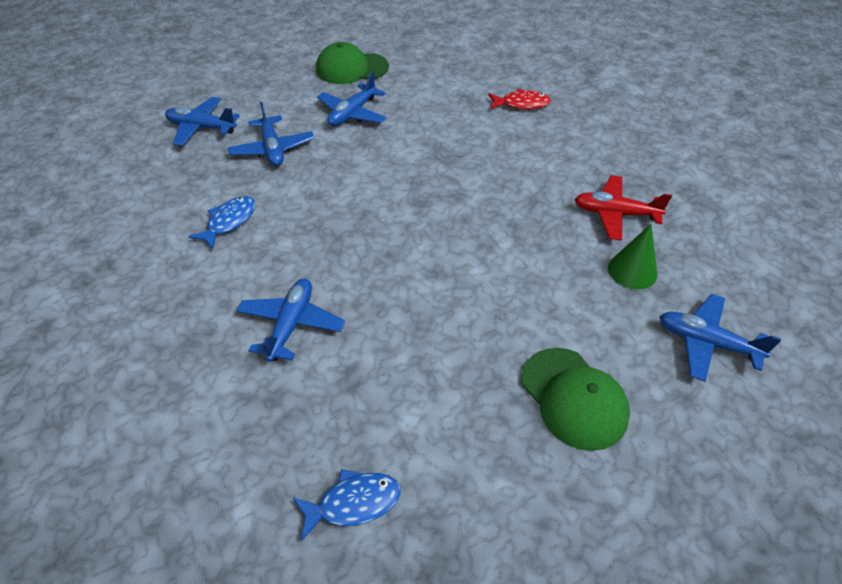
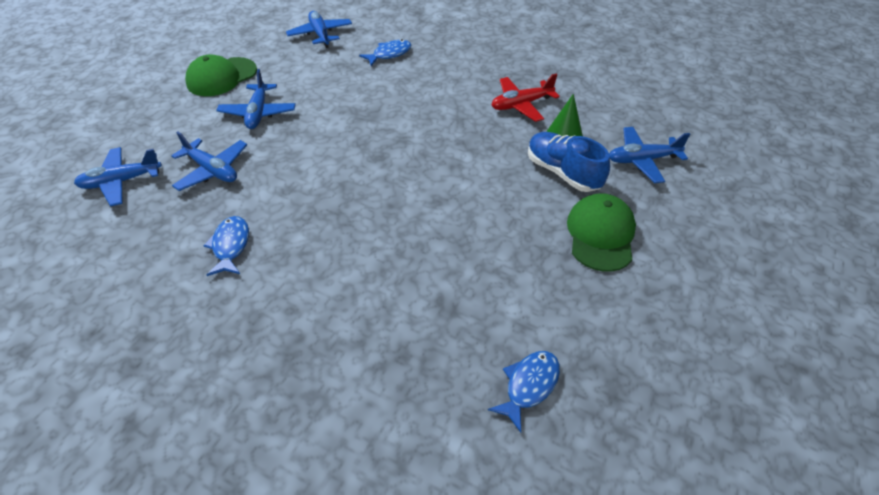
camera: 35 degrees left, 0 degrees up
(291, 324) = (364, 294): blue plane -> blue plane (320, 34)
(521, 104) = (389, 54): red fish -> blue fish
(573, 398) = (600, 234): green cap -> green cap turned 105 degrees counterclockwise
(593, 309) = (562, 172): none -> blue shoe

